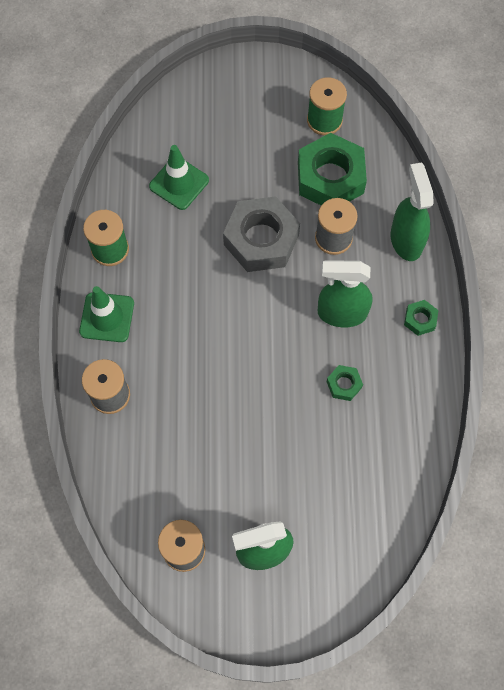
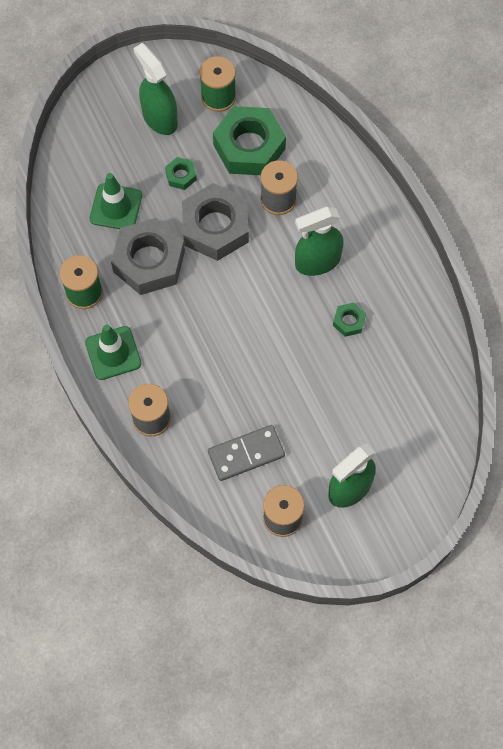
camera: 25 degrees left, 0 degrees up
(181, 470) = (246, 454): none -> grey domino
(183, 246) = (149, 261): none -> grey nut
(406, 240) = (342, 175): green spray bottle -> green spray bottle (159, 118)
(420, 319) = (386, 239): green nut -> green nut (181, 176)

